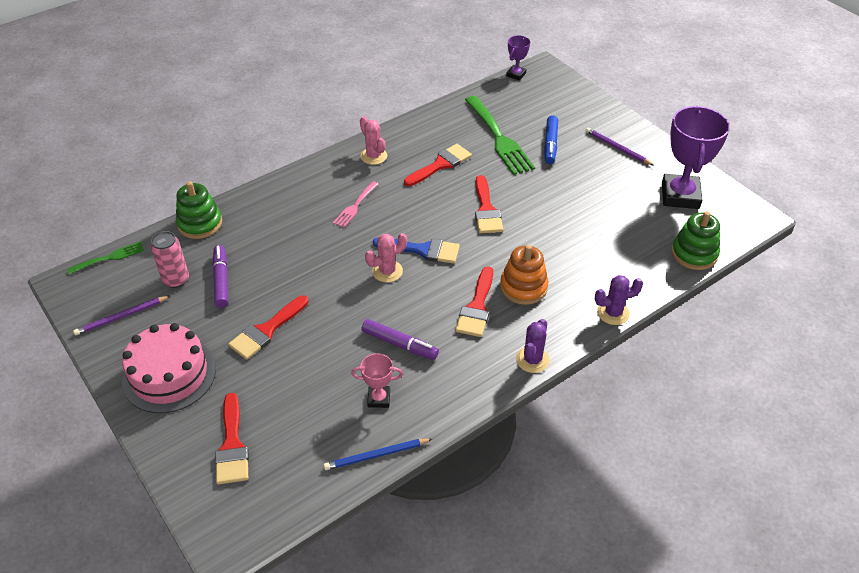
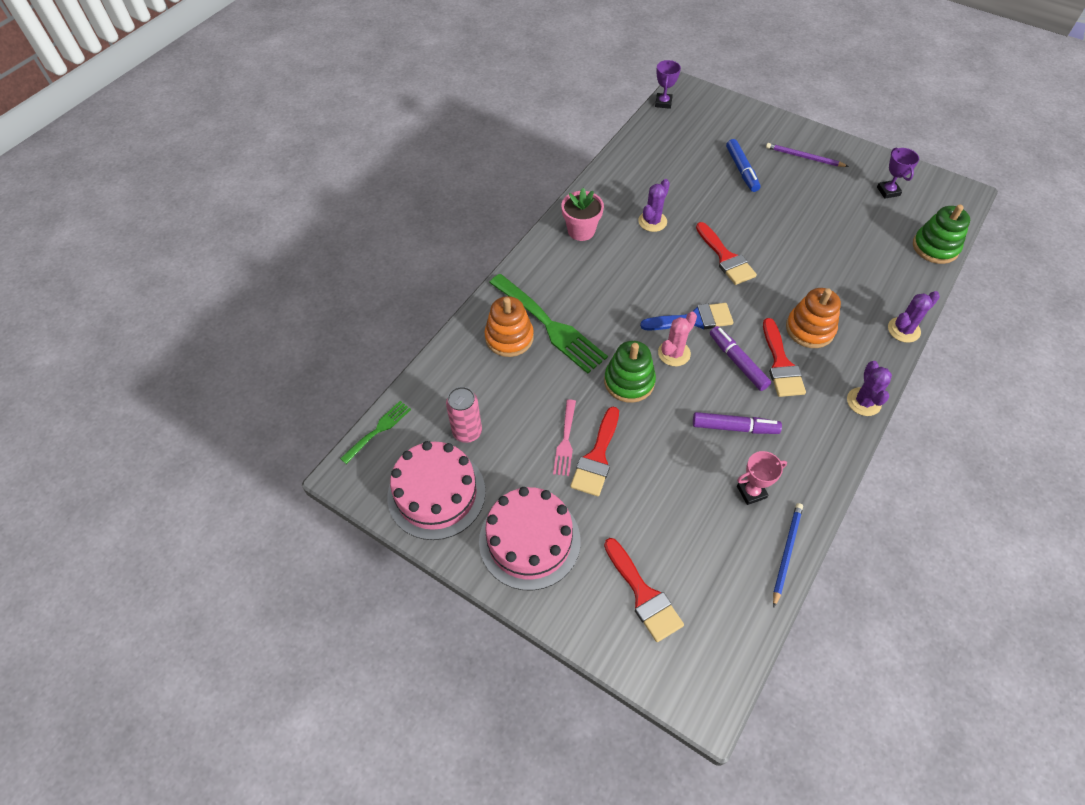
camera: 20 degrees left, 10 degrees up
(121, 317) = (436, 494): purple pencil -> pink cake
(200, 223) = (451, 360): green stacking toy -> green stacking toy (629, 381)
(221, 280) = (515, 417): purple marker -> purple marker (737, 362)
(257, 220) = (509, 337): none -> orange stacking toy
(355, 206) = (598, 292): pink fork -> pink fork (565, 441)
(373, 156) = (581, 231): pink cactus -> pink flower pot
(376, 455) = (786, 552): blue pencil -> blue pencil turned 150 degrees clockwise
(440, 165) = (652, 221): red brush -> purple cactus
(499, 138) = (690, 177): green fork -> green fork (550, 325)
(680, 196) = (888, 191): purple trophy -> purple trophy, size x0.49

